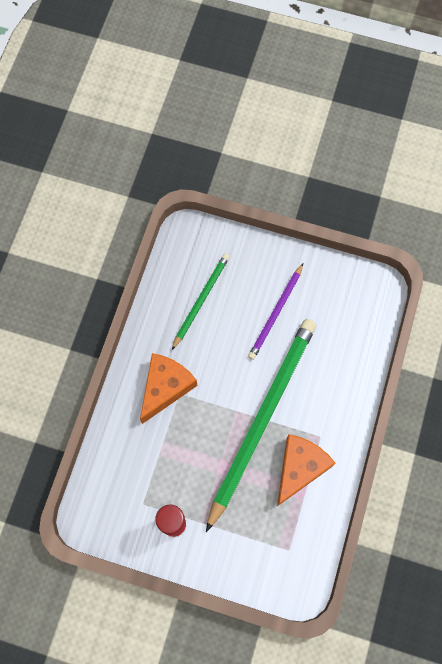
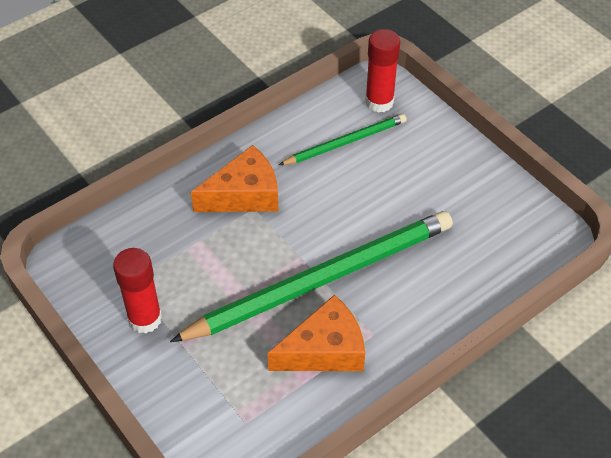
camera: 35 degrees right, 20 degrees down
(199, 251) = (379, 102): none -> red glue stick
(276, 313) = (416, 195): purple pencil -> none

